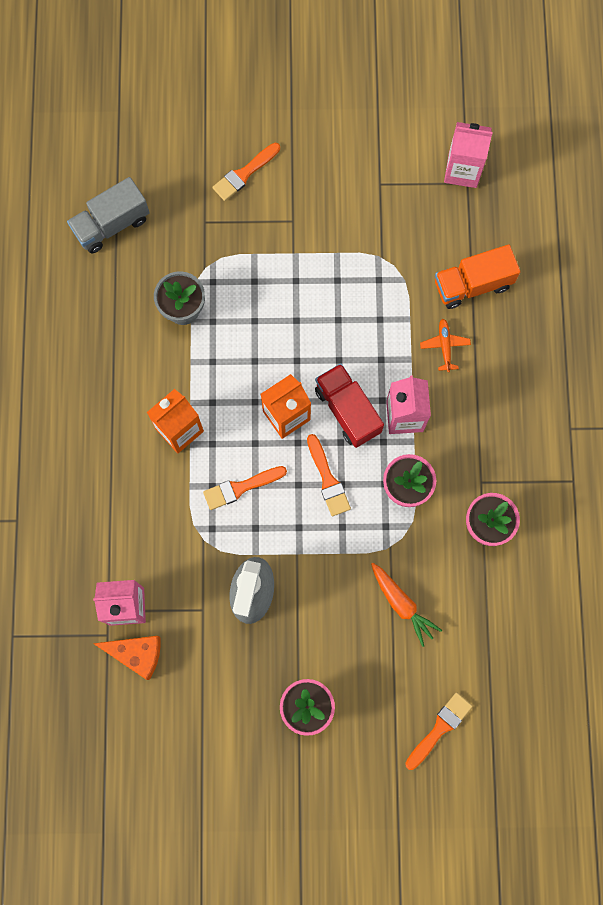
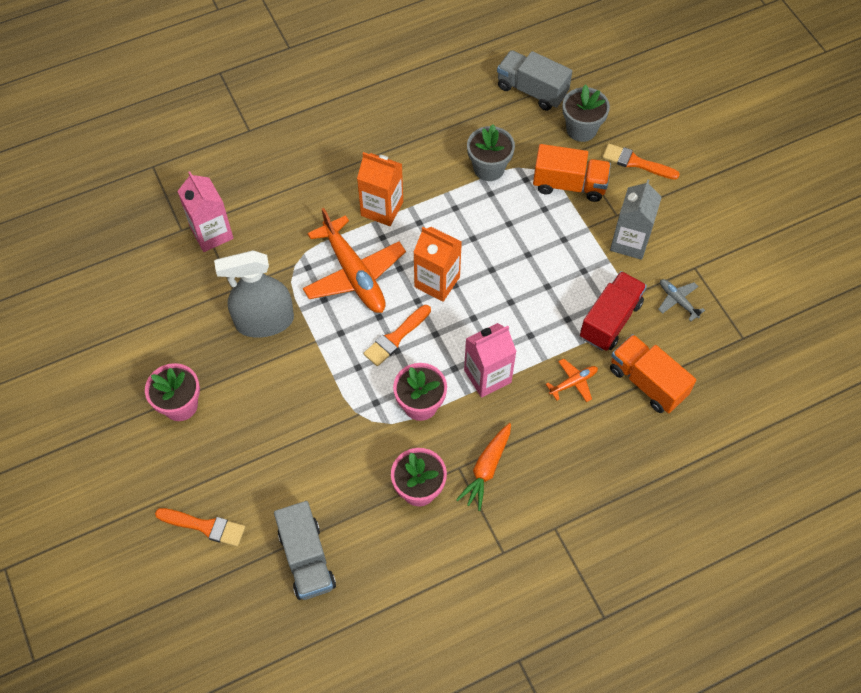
camera: 65 degrees right, 15 degrees down
(136, 654) = (174, 257): orange cheese -> none
(181, 202) = (581, 129): none -> grey flower pot
(239, 245) = (569, 185): none -> orange truck
(240, 488) = (354, 274): orange brush -> orange plane
(327, 225) = (629, 242): none -> grey carton
(347, 410) = (467, 328): red truck -> red truck (610, 320)
(402, 604) = (308, 445): orange carrot -> orange carrot (486, 469)
(406, 216) = (678, 301): none -> grey plane
(462, 170) = (752, 329): pink carton -> none
(509, 650) = (306, 559): none -> grey truck

